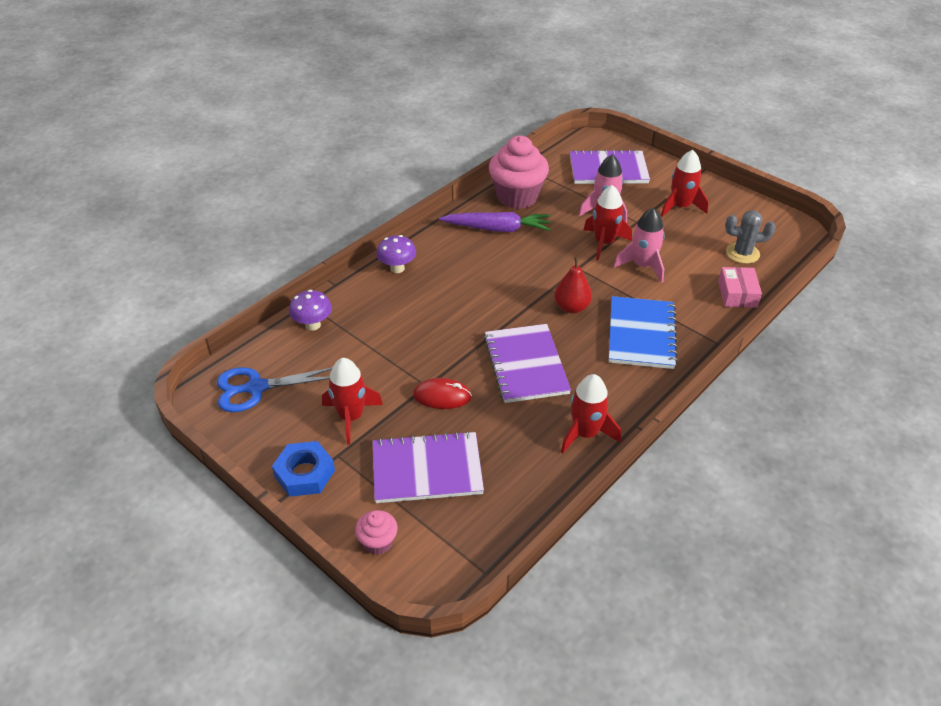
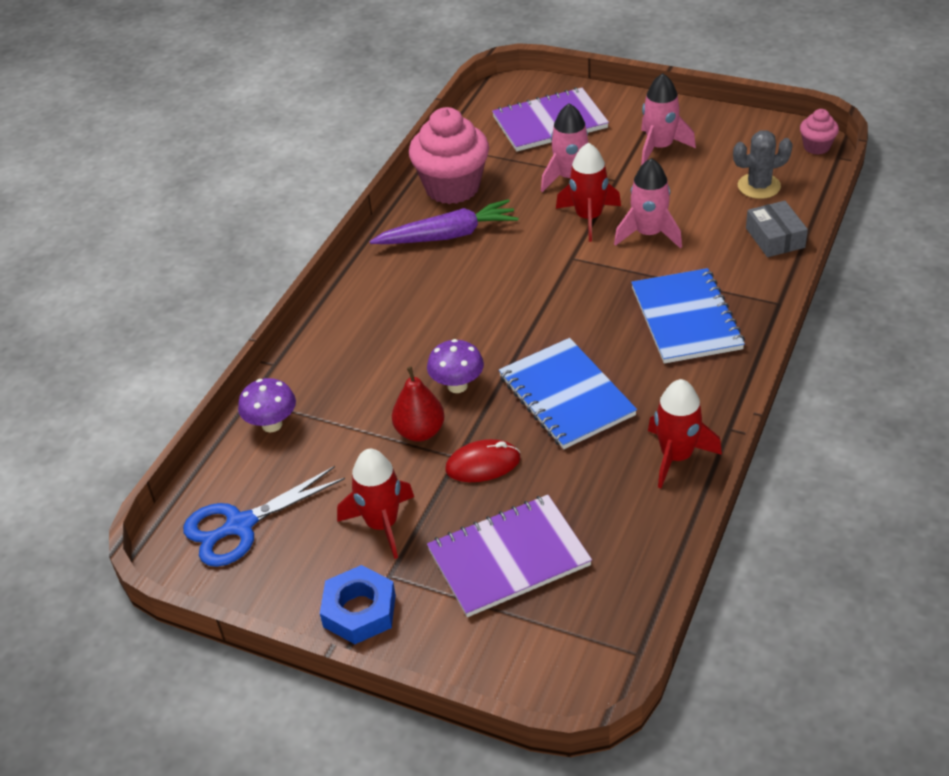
camera: 15 degrees left, 0 degrees up
(378, 542) = (493, 662): pink cupcake -> pink cupcake (816, 147)
(397, 268) = (344, 321): purple mushroom -> purple mushroom (457, 386)
(526, 365) = (566, 395): purple notebook -> blue notebook
(571, 307) = (587, 309): red pear -> red pear (420, 432)
(680, 207) = (660, 147): red rocket -> pink rocket
(737, 294) = (775, 238): pink box -> grey box

